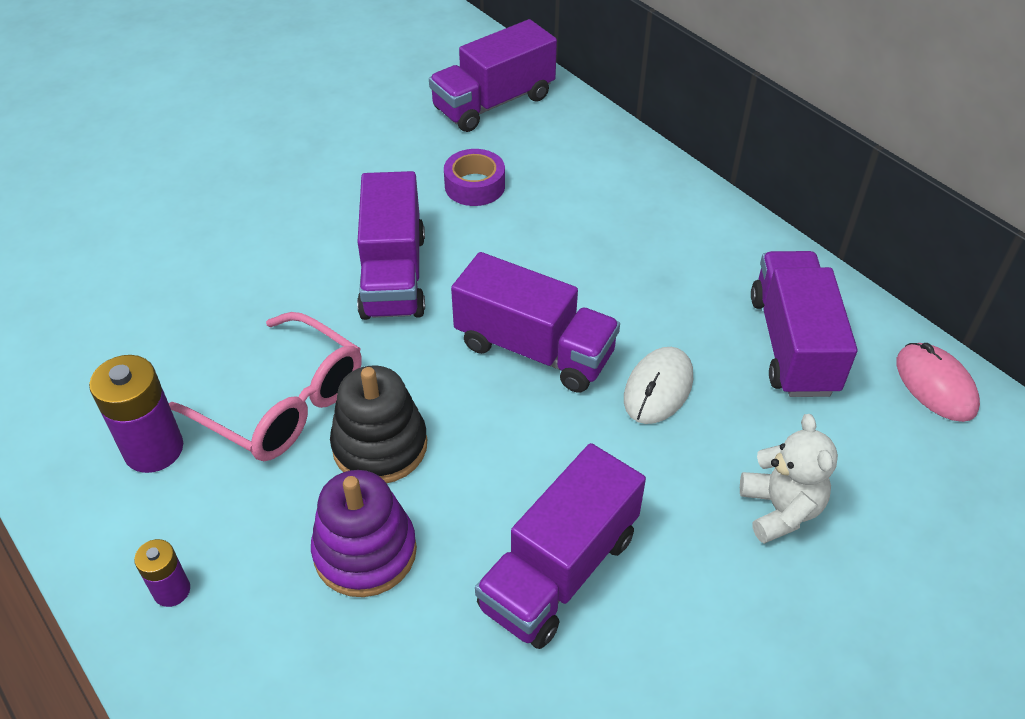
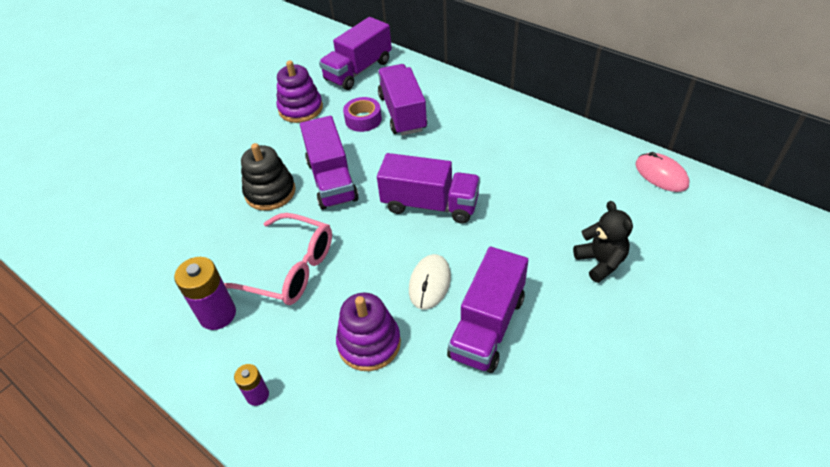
camera: 10 degrees left, 0 degrees up
(380, 446) = (357, 280): black stacking toy -> black stacking toy (270, 192)
(383, 148) = (300, 109): none -> purple stacking toy
(658, 388) = (509, 210): white mouse -> white mouse (429, 283)
(780, 509) = (600, 262): white teddy bear -> black teddy bear
(792, 344) = (576, 170): purple truck -> purple truck (402, 113)

